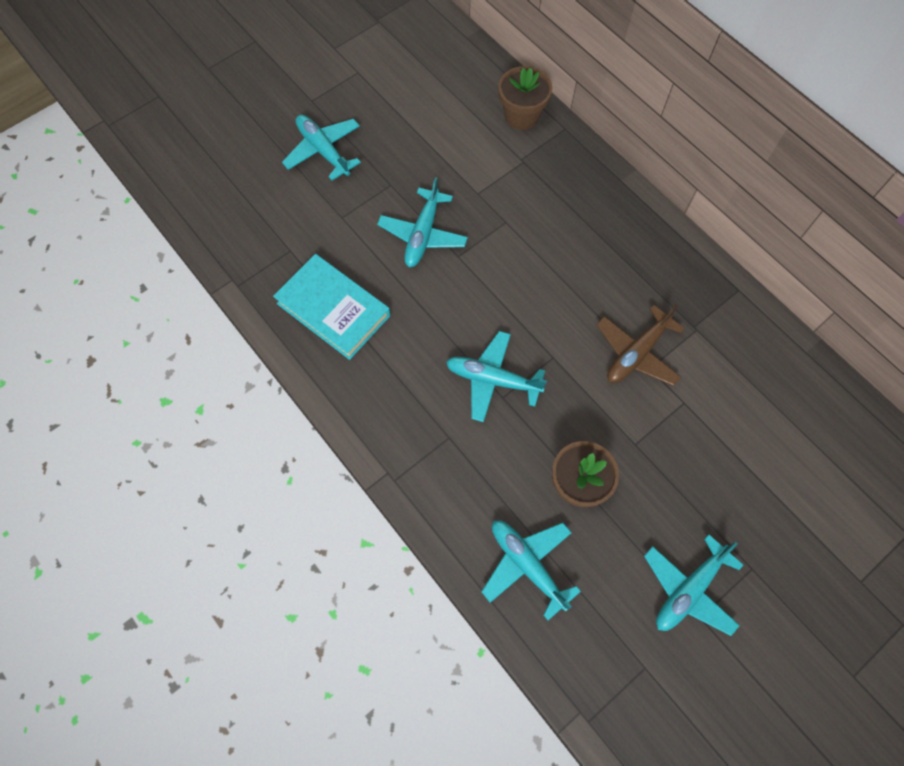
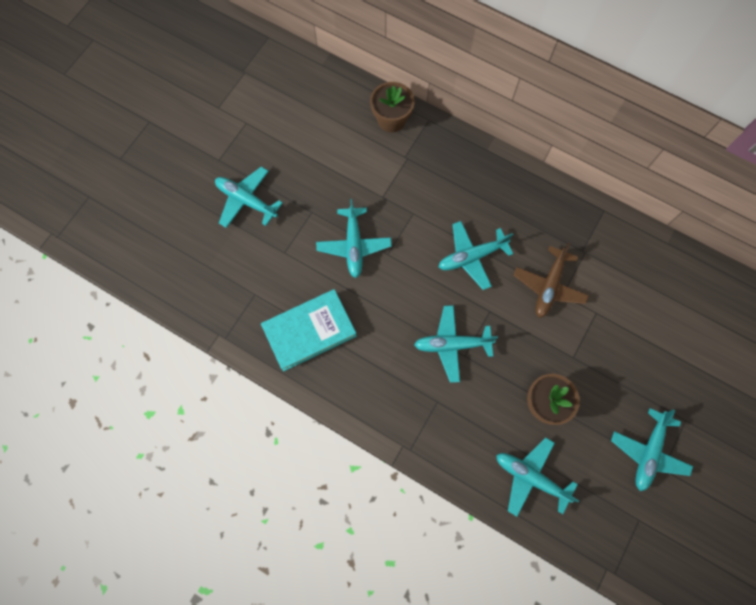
camera: 20 degrees left, 5 degrees up
(333, 309) = (309, 331): turquoise book -> turquoise book turned 45 degrees counterclockwise
(555, 290) = (471, 257): none -> turquoise plane

